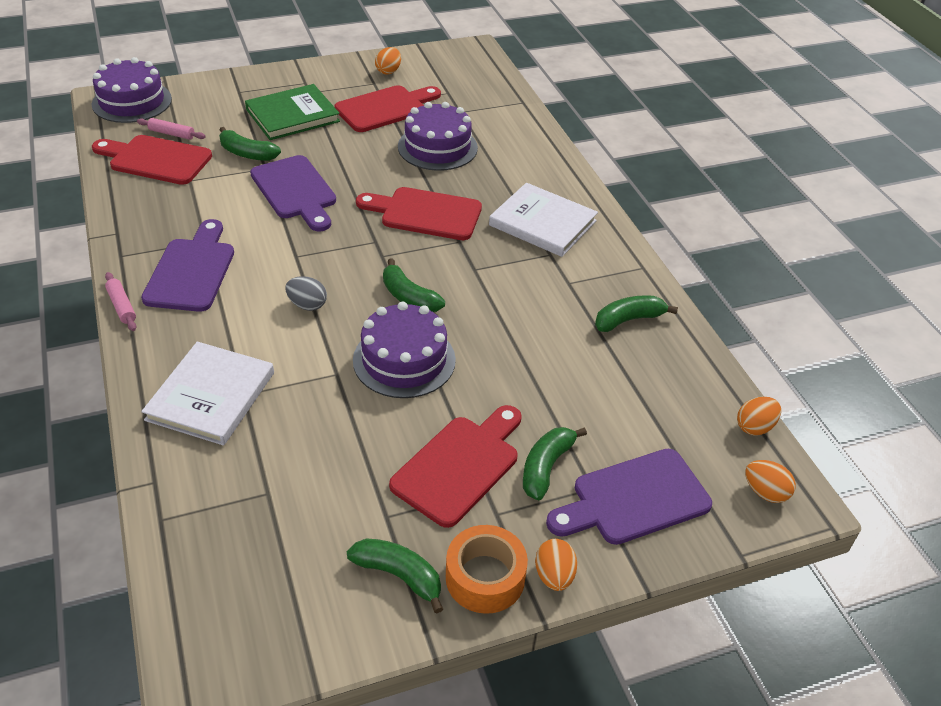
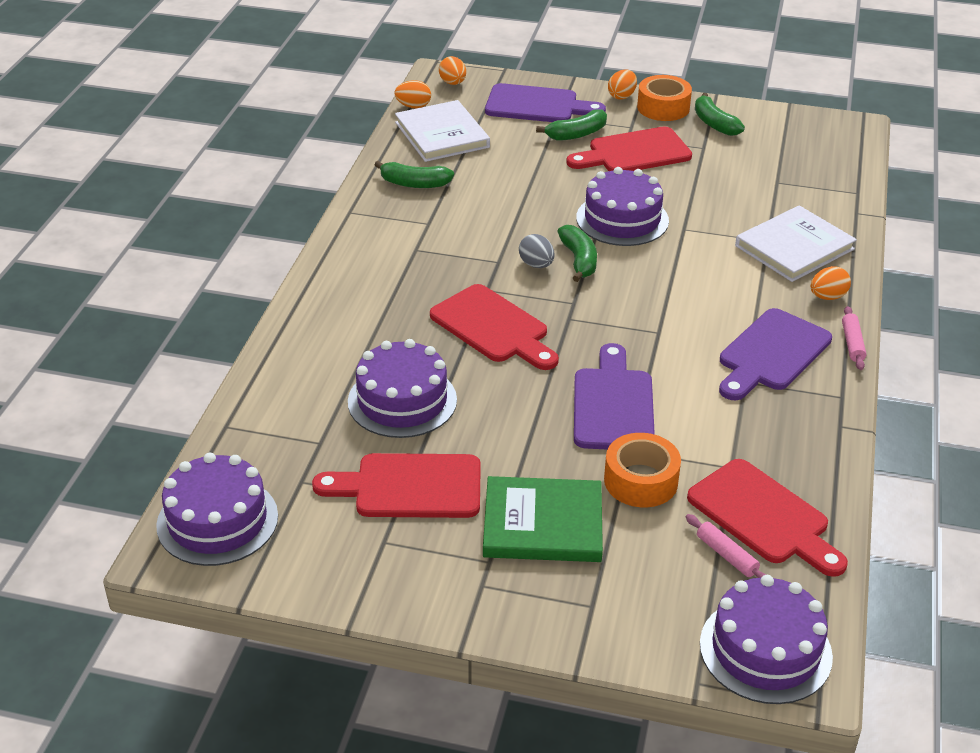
camera: 145 degrees left, 5 degrees down
(247, 153) = (641, 481): green banana -> orange tape
(307, 305) = (675, 285): grey egg -> grey egg (536, 265)
(388, 71) = (341, 557): orange egg -> orange egg (827, 297)
(469, 65) = (217, 520): none -> purple cake
(542, 223) = (388, 277): white book -> white book (442, 135)

